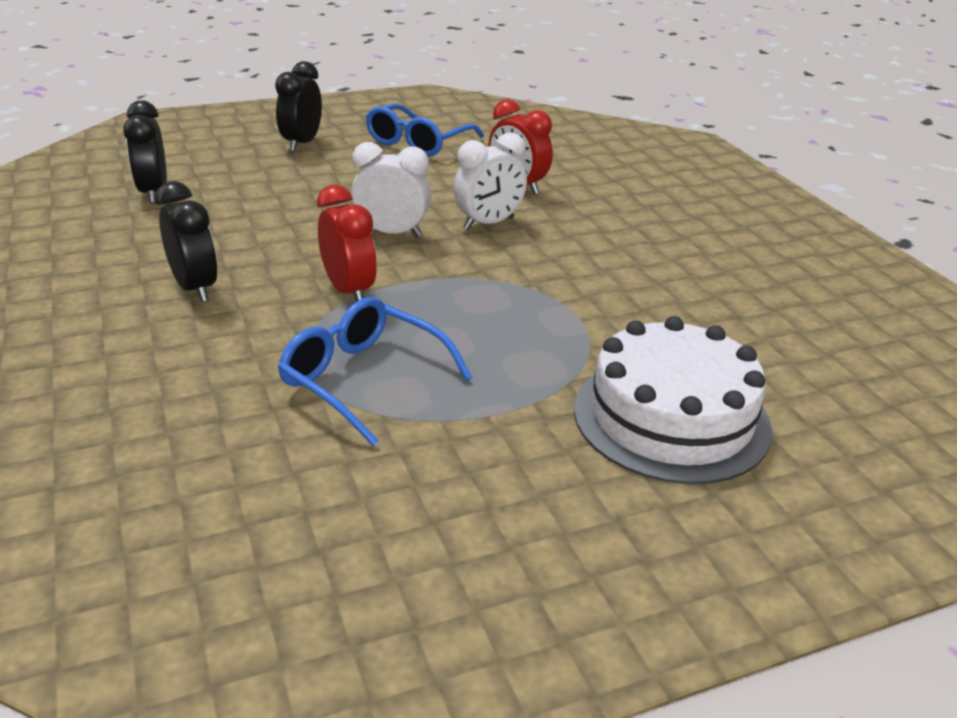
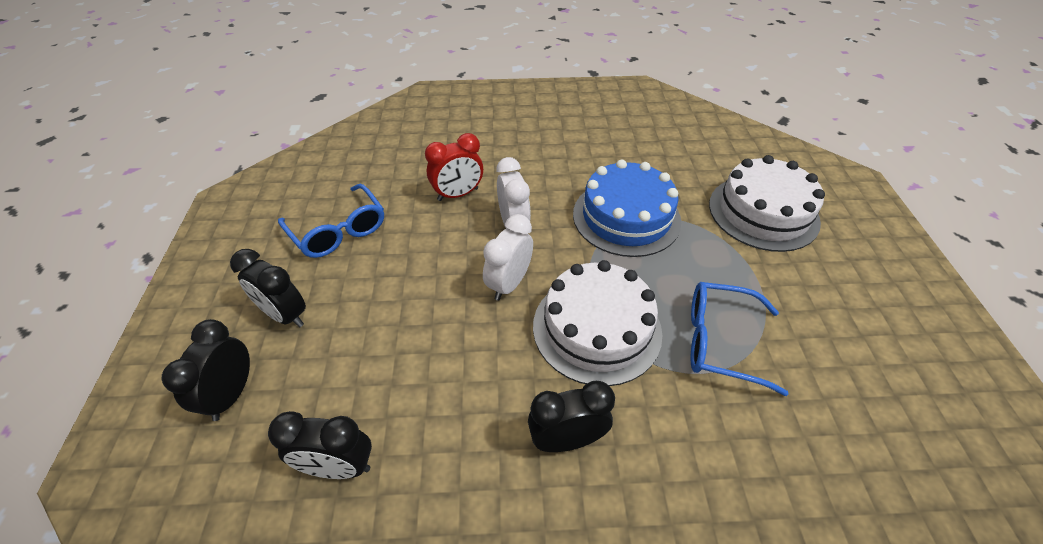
camera: 70 degrees left, 15 degrees up
(214, 143) = (231, 394): none -> black clock
(349, 291) = (596, 328): red clock -> white cake
(363, 379) = (719, 342): blue glasses -> blue glasses turned 45 degrees clockwise
(561, 294) = (626, 217): none -> blue cake

